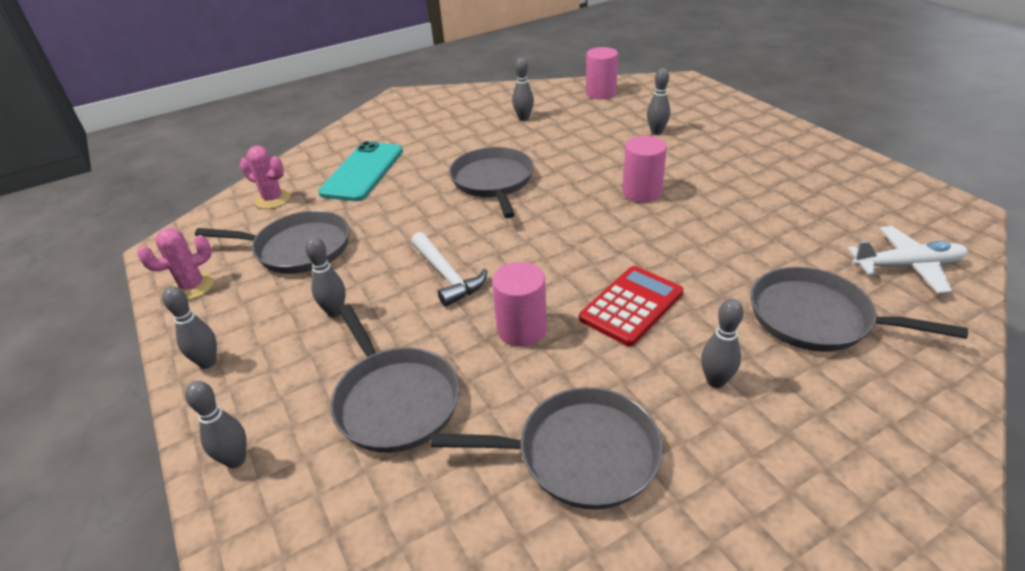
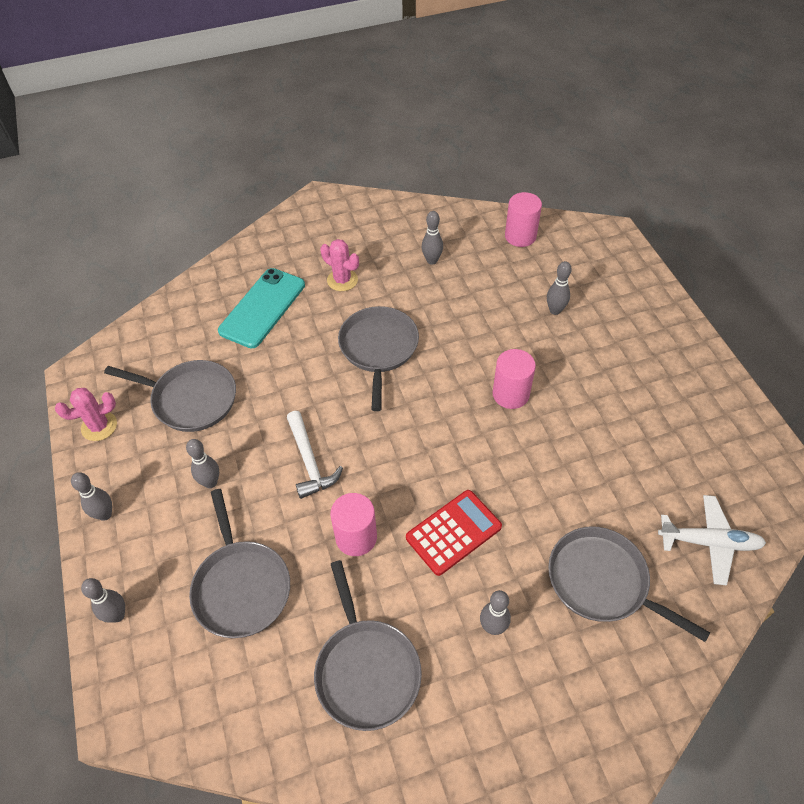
camera: 10 degrees right, 15 degrees up
(273, 199) = (177, 329): pink cactus -> pink cactus (342, 280)
(580, 454) = (366, 670): grey pan -> grey pan turned 60 degrees clockwise

